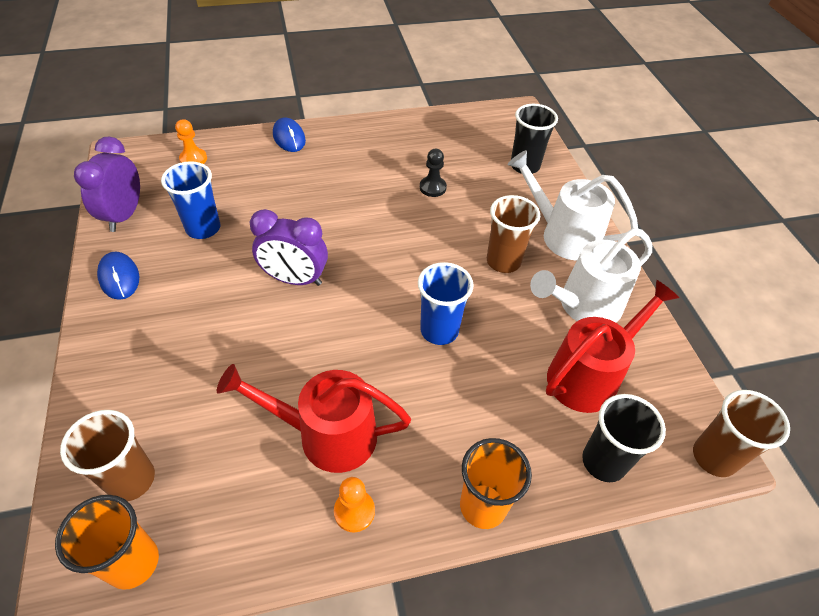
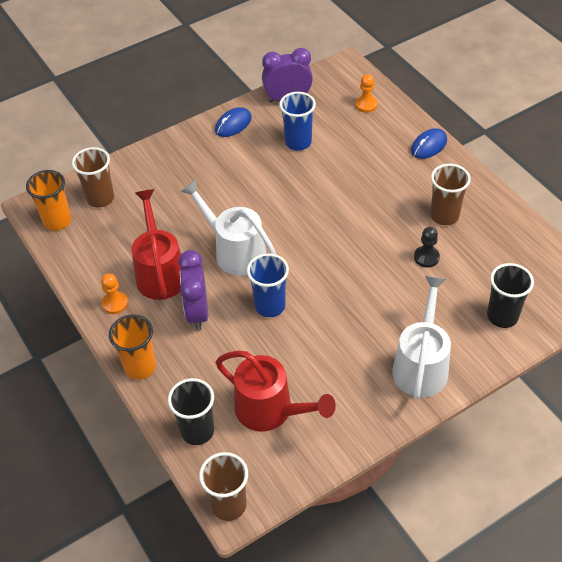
camera: 75 degrees right, 0 degrees up
(295, 279) = (277, 209): purple clock -> purple clock (197, 312)
(503, 261) = (363, 329): brown cup -> brown cup (444, 216)
(583, 306) = (341, 395): white watering can -> white watering can (234, 251)

